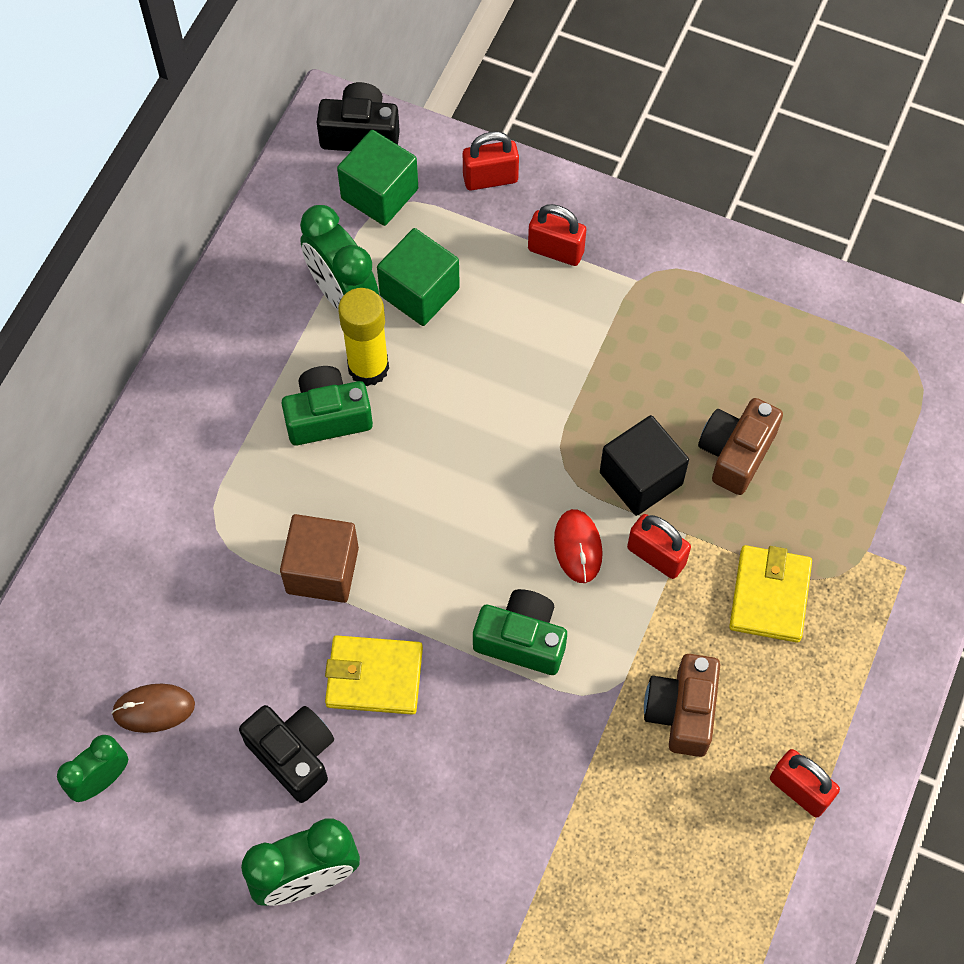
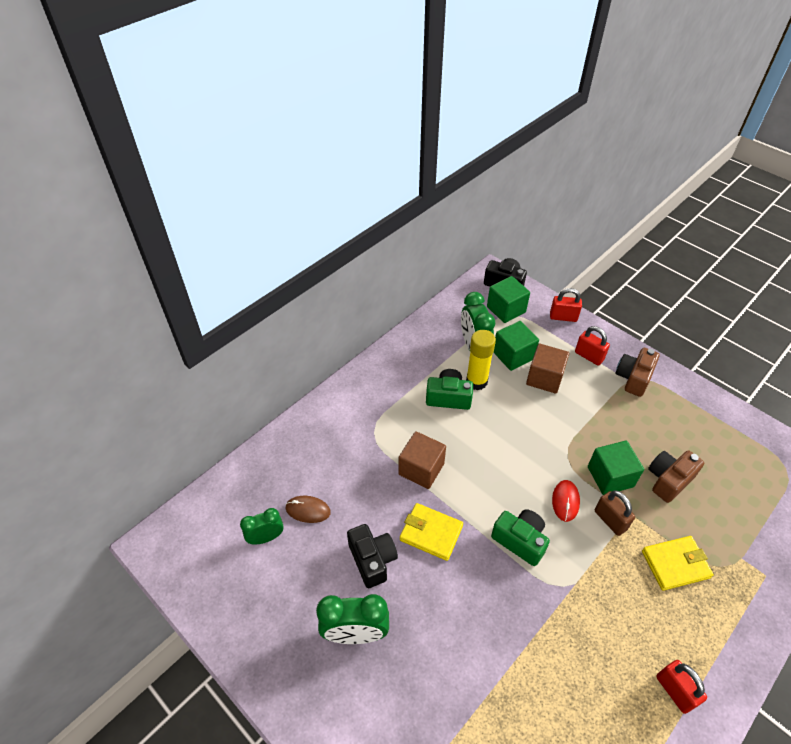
camera: 20 degrees right, 15 degrees down
(487, 322) = (544, 378): none -> brown cube
(641, 478) = (610, 476): black cube -> green cube
(656, 556) = (610, 520): red padlock -> brown padlock
(682, 711) = (607, 614): brown camera -> brown camera (633, 378)
(769, 596) = (675, 564): yellow wallet -> yellow wallet turned 45 degrees clockwise

